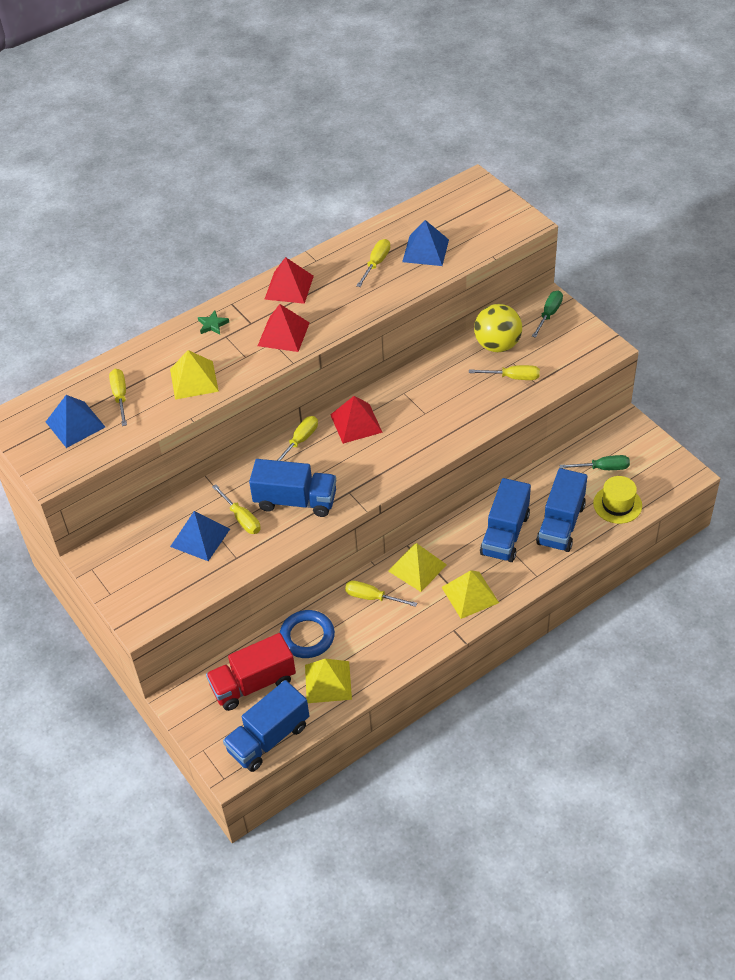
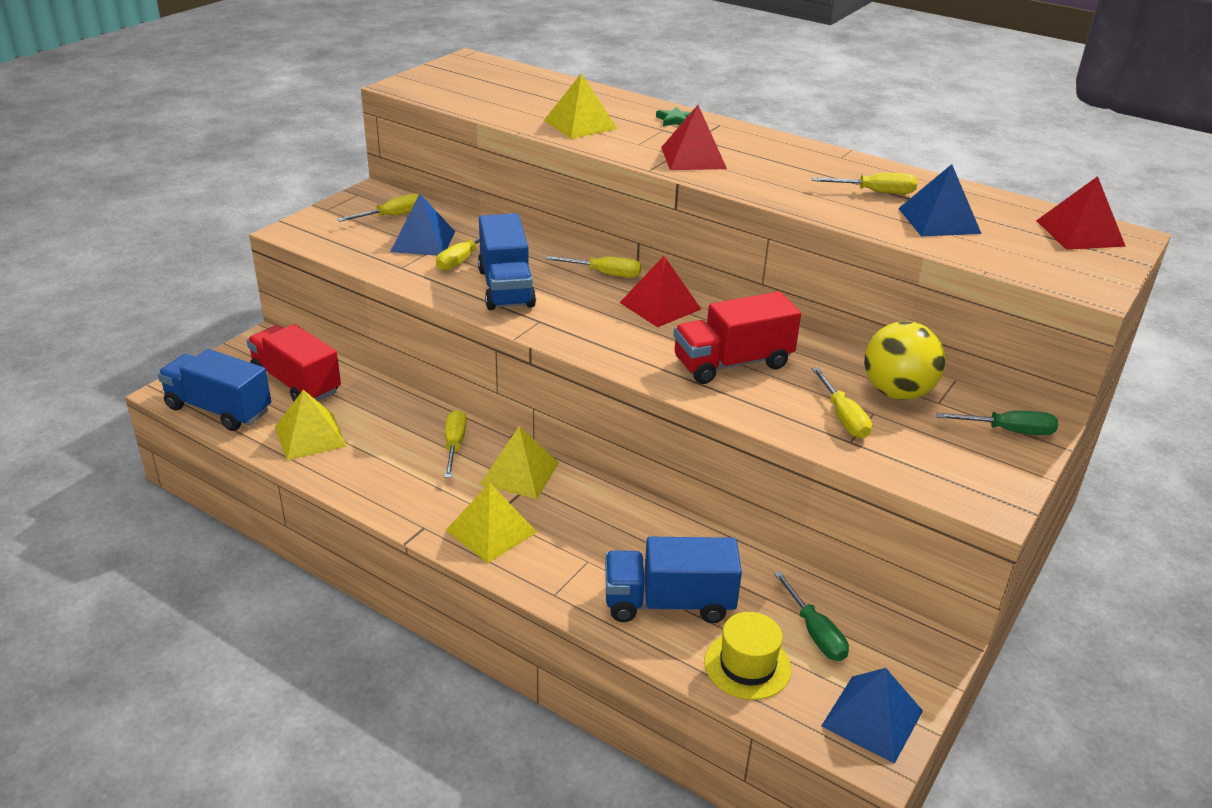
camera: 65 degrees right, 15 degrees down
(75, 424) = (478, 84): blue pyramid -> blue pyramid (872, 718)
(120, 396) = (530, 96): yellow screwdriver -> yellow screwdriver (392, 216)
(289, 287) = (777, 149): red pyramid -> red pyramid (1079, 233)
(307, 636) = (376, 407): blue ring -> none
(439, 408) = (732, 363): none -> red truck
(505, 534) = (618, 545): blue truck -> none

